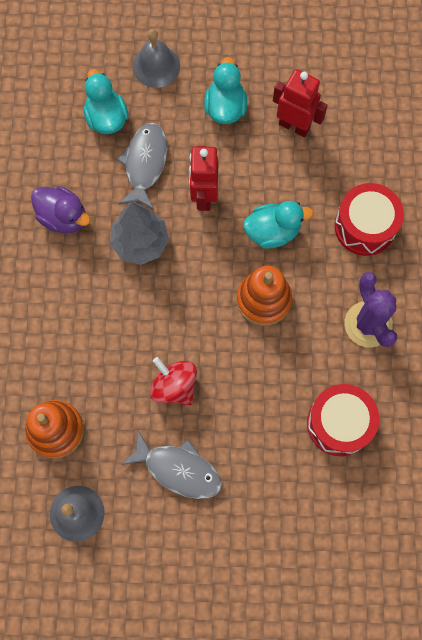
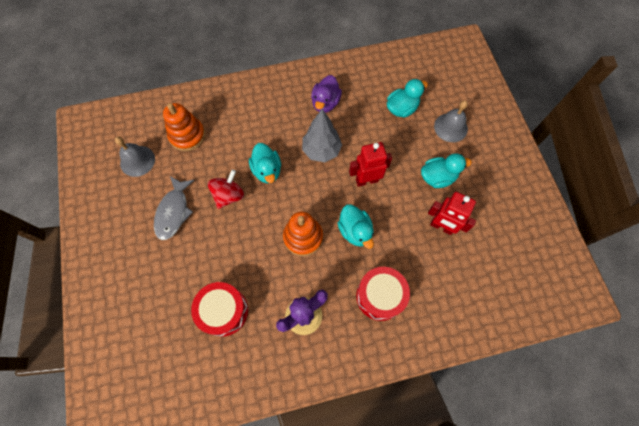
camera: 75 degrees right, 5 degrees down
(145, 164) = (377, 139): grey fish -> none
(150, 325) = (267, 170): none -> turquoise duck
(294, 126) = (441, 227): red robot -> red robot turned 105 degrees clockwise

